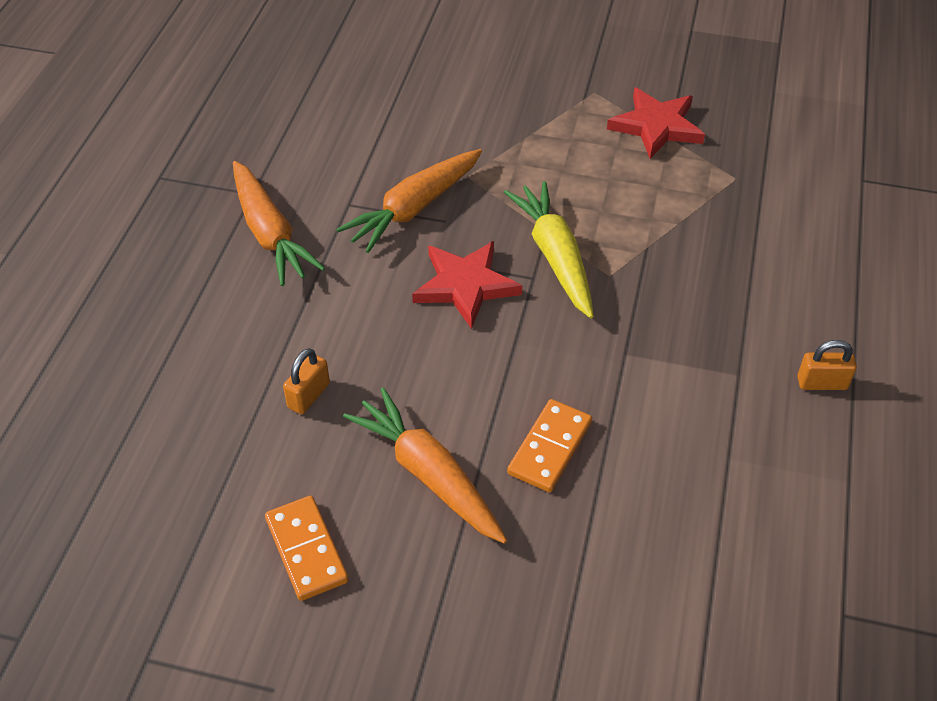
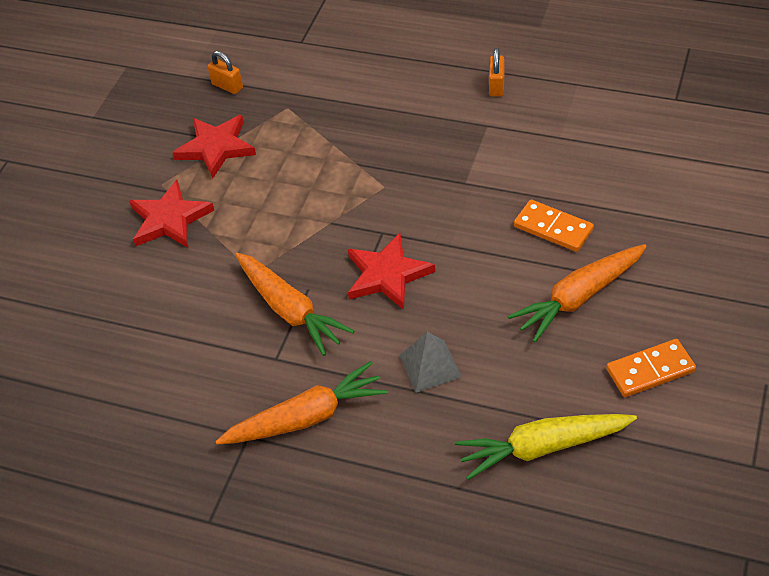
camera: 80 degrees left, 0 degrees up
(309, 395) = (501, 377): orange padlock -> orange padlock (227, 86)
(329, 330) = (430, 366): none -> grey pyramid
(542, 104) = (170, 219): none -> red star
(555, 256) = (360, 218): yellow carrot -> yellow carrot (542, 448)

